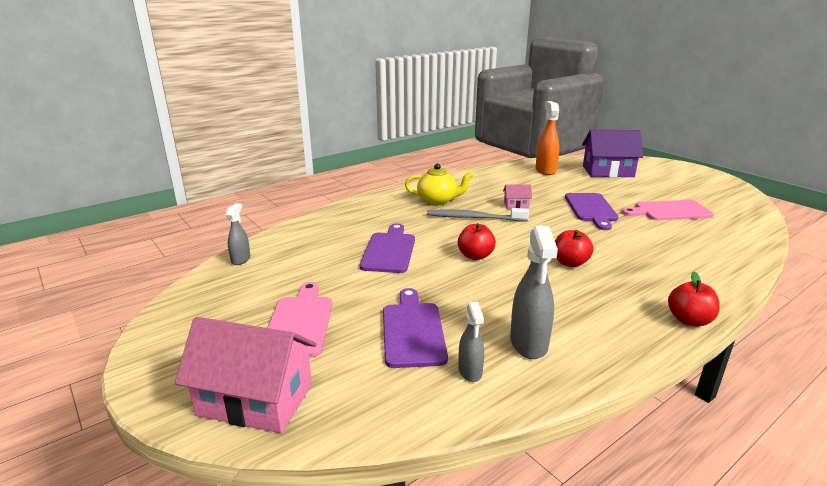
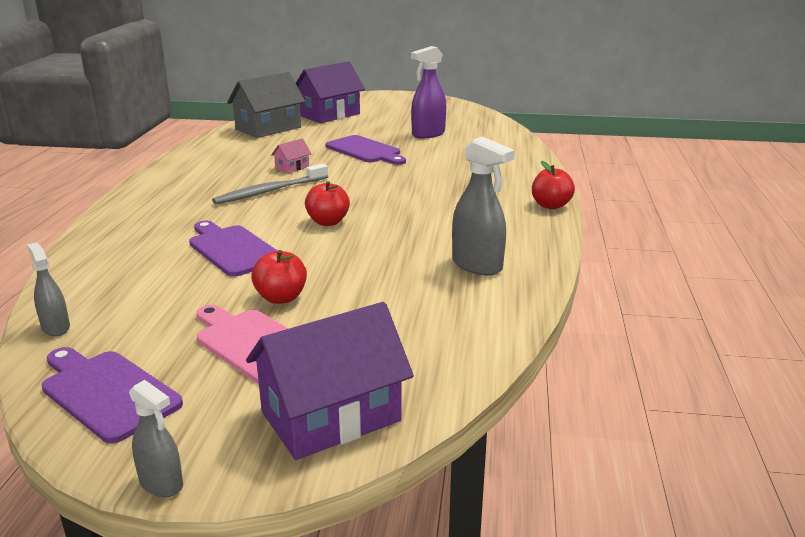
camera: 45 degrees left, 0 degrees up
(255, 400) = (331, 416): pink house -> purple house
(413, 331) = (375, 299): purple cutting board -> purple cutting board (107, 392)
(437, 201) = (202, 188): yellow teapot -> none
(470, 371) = (468, 303): grey spray bottle -> grey spray bottle (161, 484)
(545, 170) = (268, 128): orange spray bottle -> grey house
(570, 263) = (416, 198): red apple -> red apple (281, 298)
(669, 211) = (428, 134): pink cutting board -> purple spray bottle

